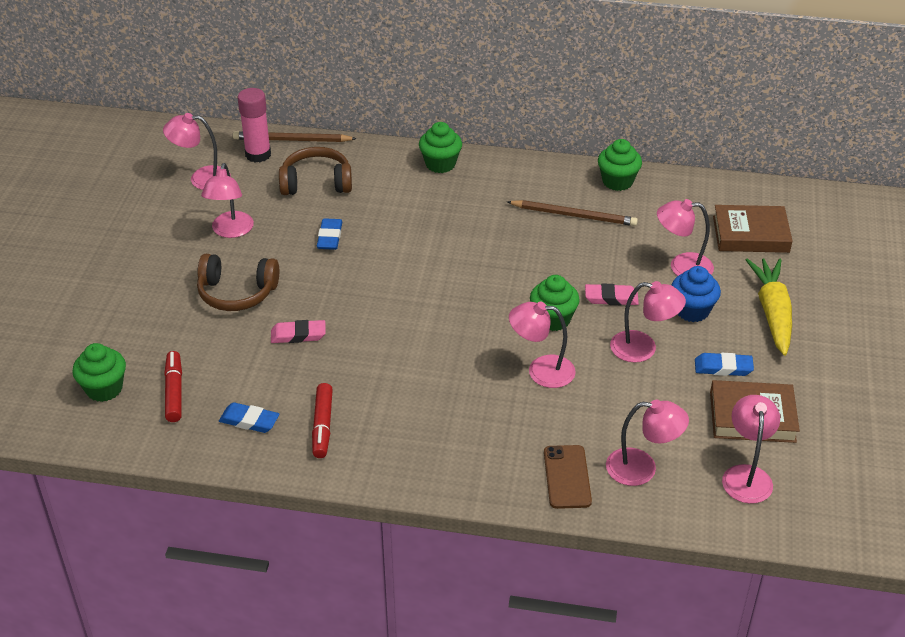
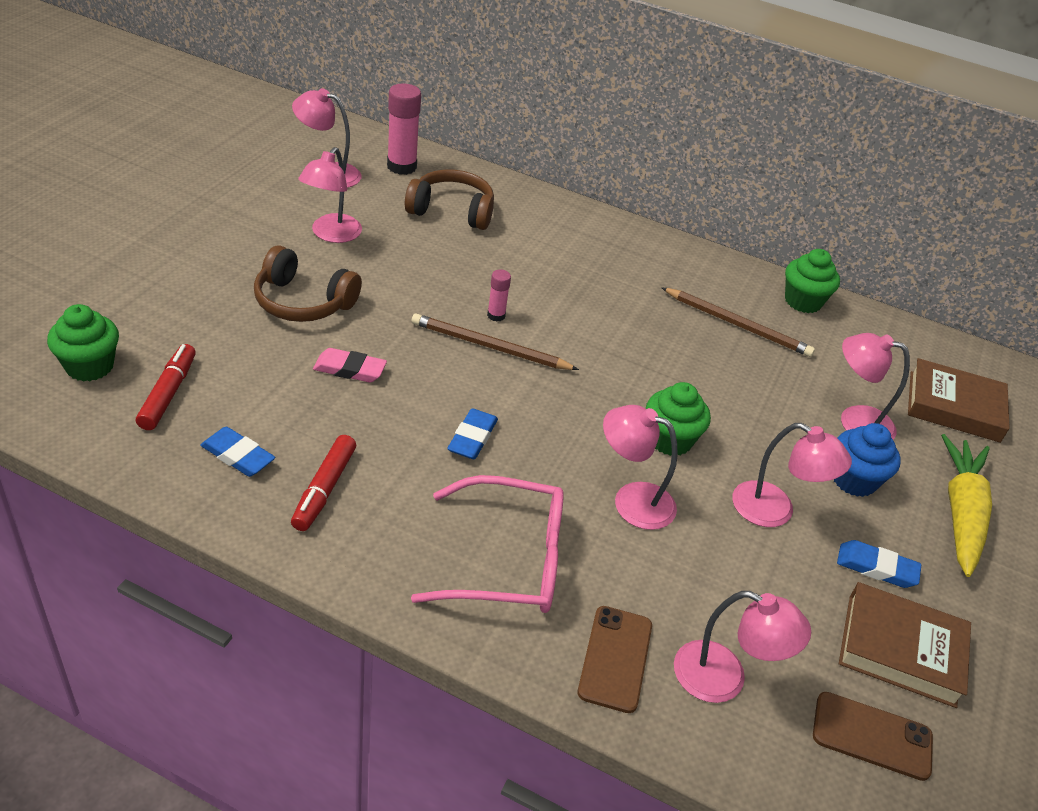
camera: 10 degrees right, 0 degrees up
(292, 140) = (445, 162): brown pencil -> brown pencil (489, 346)
(329, 237) = (439, 271): blue eraser -> blue eraser (472, 438)
(389, 261) = (496, 315): none -> pink glue stick
(440, 164) = (600, 228): green cupcake -> none
(472, 436) = (508, 560): none -> pink glasses
(611, 298) = (753, 434): pink eraser -> none
(746, 475) = (872, 736): pink lamp -> brown phone

